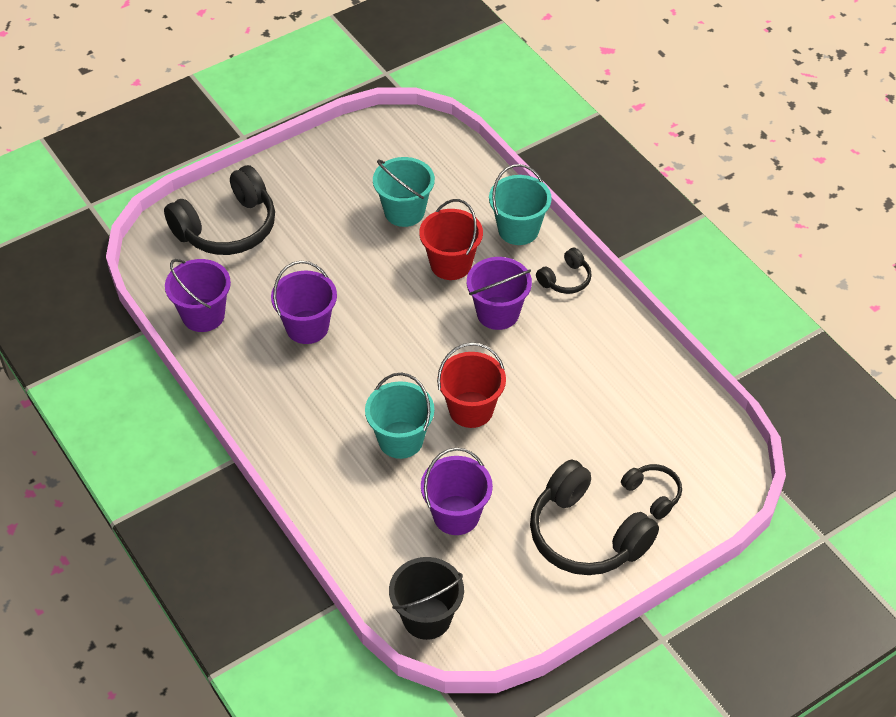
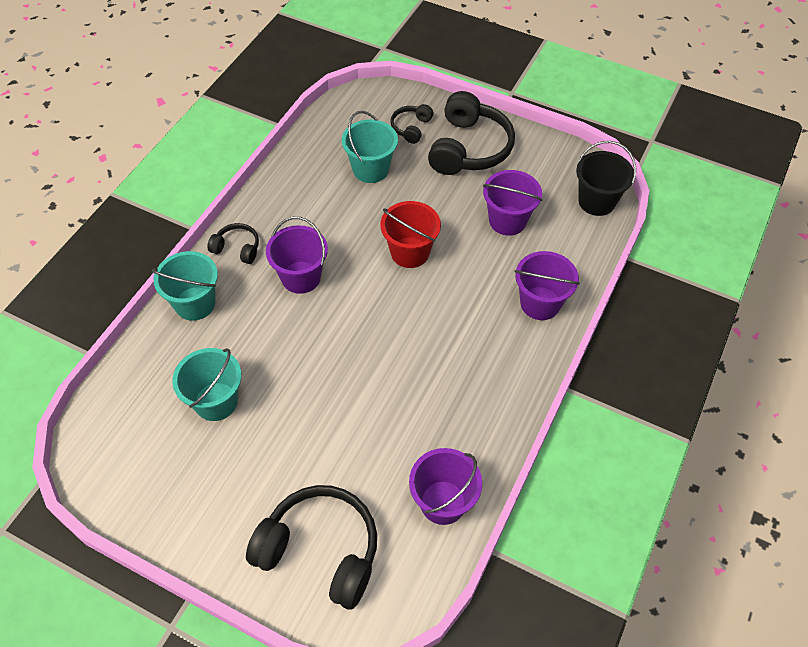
camera: 120 degrees left, 5 degrees up
(307, 327) = (401, 406): purple bucket -> purple bucket (540, 303)
(400, 440) = (469, 282): turquoise bucket -> turquoise bucket (370, 169)
(451, 264) = (264, 334): red bucket -> none

